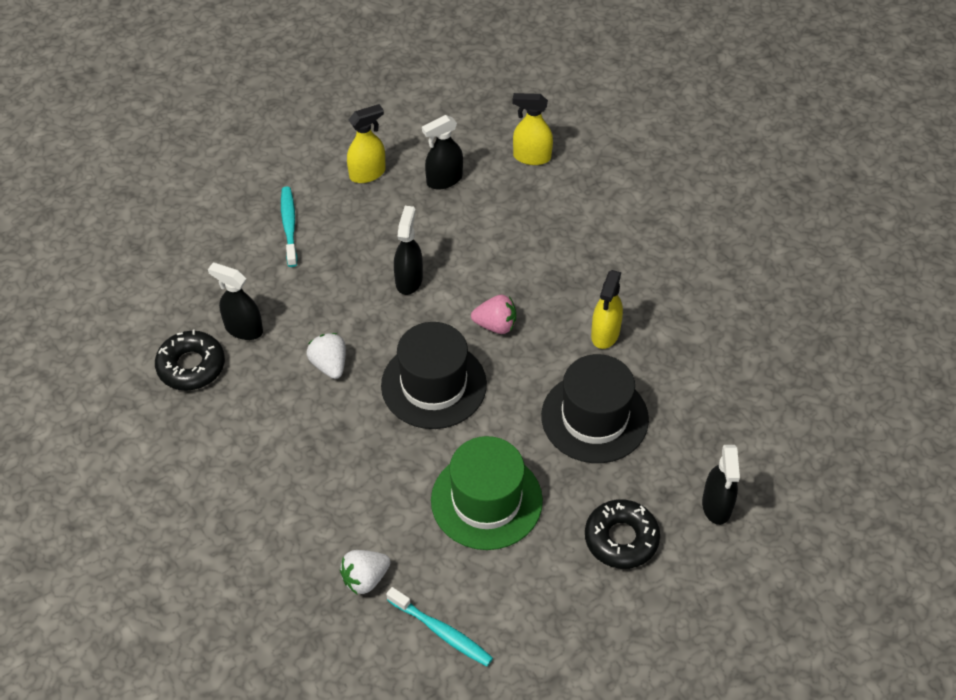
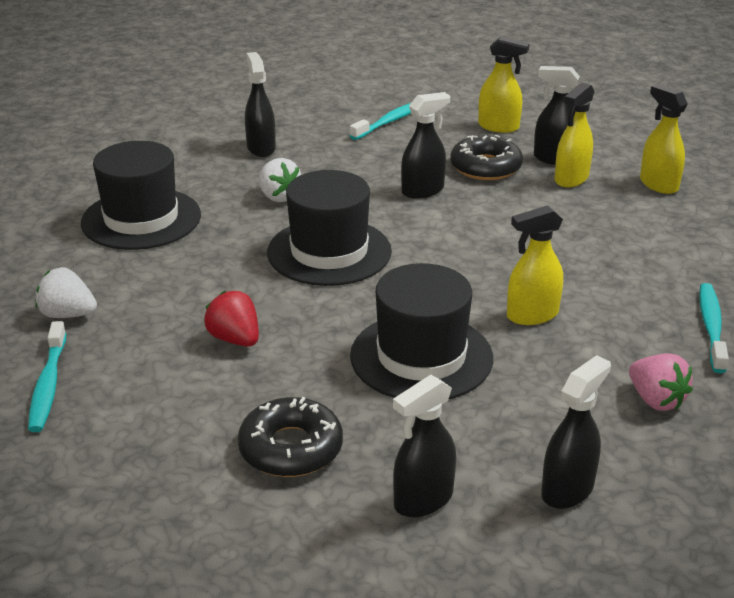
camera: 50 degrees right, 20 degrees down
(191, 366) = (195, 145): black donut -> black donut (485, 167)
(274, 465) = (141, 219): none -> black hat
(329, 365) = (278, 196): white strawberry -> white strawberry turned 120 degrees clockwise
(478, 193) = (571, 179): none -> yellow spray bottle
(486, 500) = (235, 339): green hat -> red strawberry
(495, 325) = (443, 252): pink strawberry -> pink strawberry (656, 400)
(694, 263) = (711, 327): none -> turquoise toothbrush
(762, 437) = (567, 490): none -> black spray bottle

